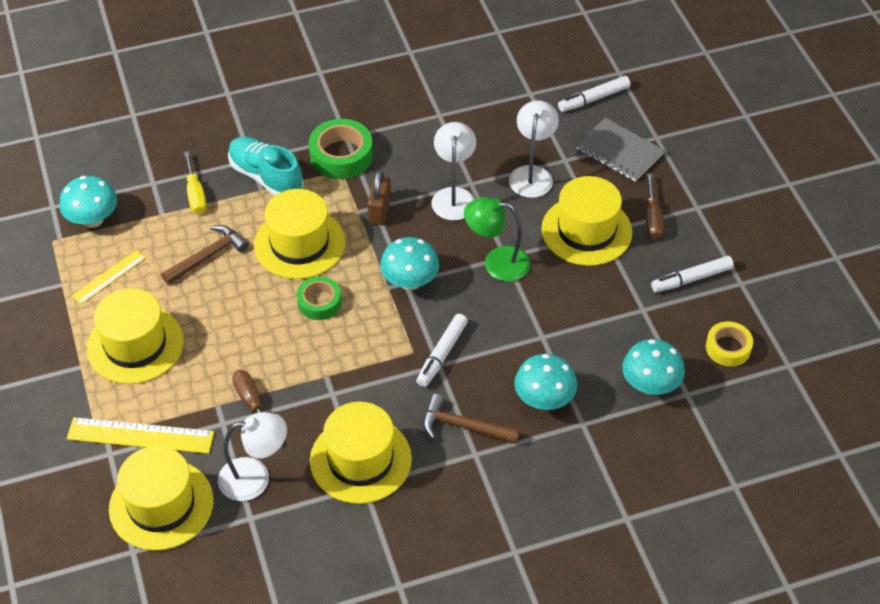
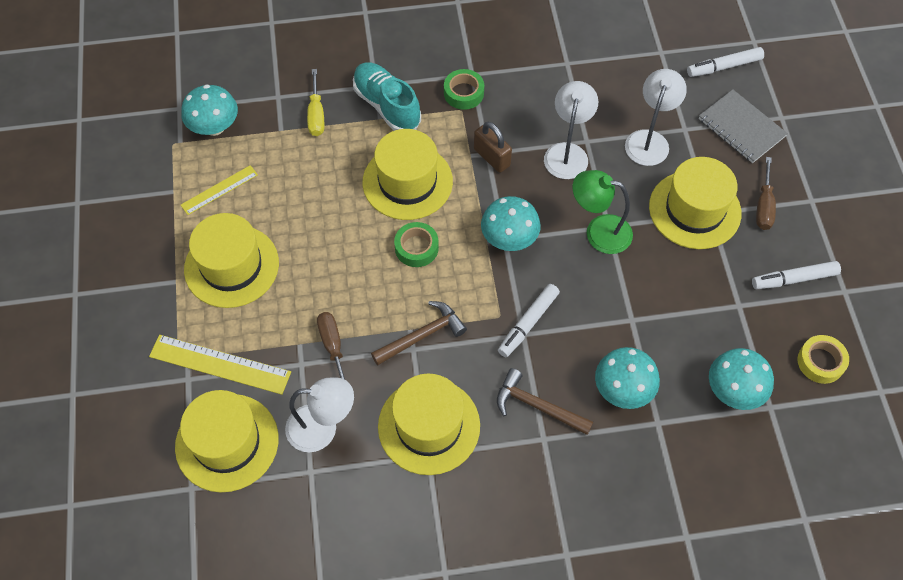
camera: 10 degrees right, 10 degrees up
(208, 256) = (317, 182): brown hammer -> brown hammer (422, 335)
(341, 155) = (463, 93): green tape -> green tape, size x0.65
(380, 210) = (492, 157): brown padlock -> brown padlock turned 60 degrees counterclockwise

